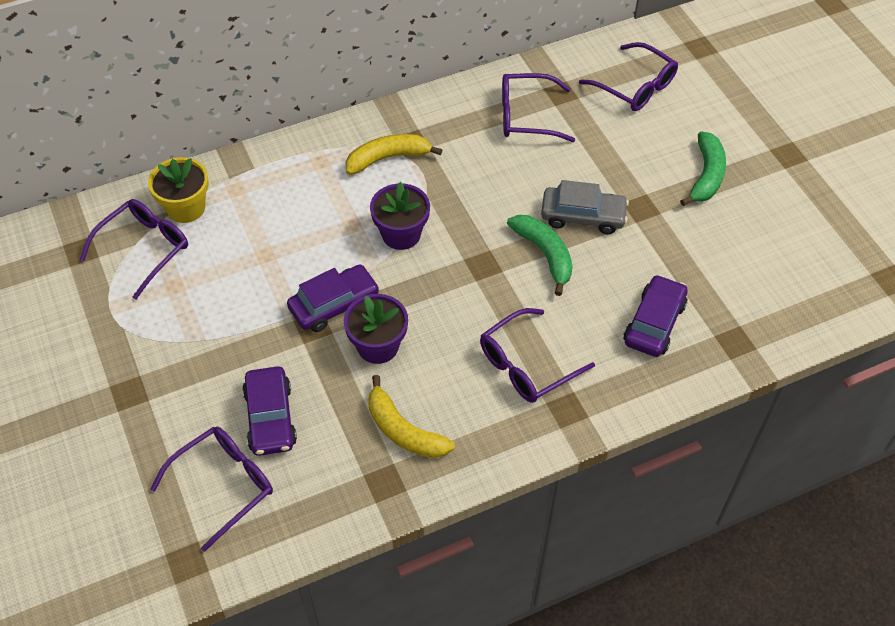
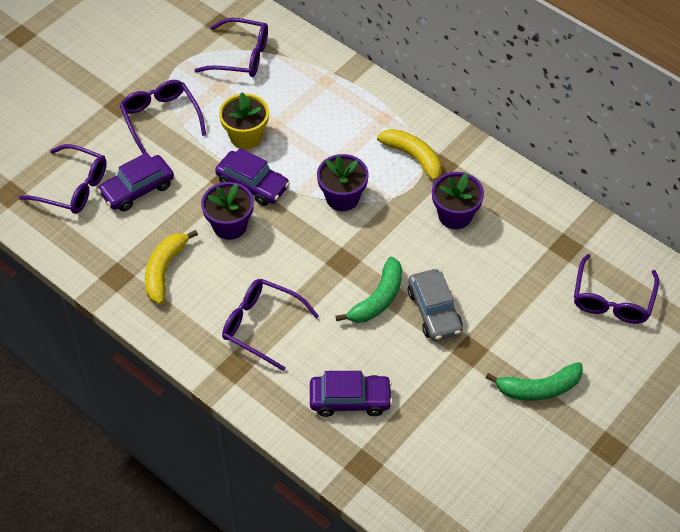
camera: 65 degrees right, 0 degrees up
(186, 208) = (291, 61): yellow flower pot -> yellow flower pot (246, 136)
(477, 155) = (455, 215): none -> purple flower pot
(526, 116) = (522, 232): purple glasses -> purple glasses (161, 119)

